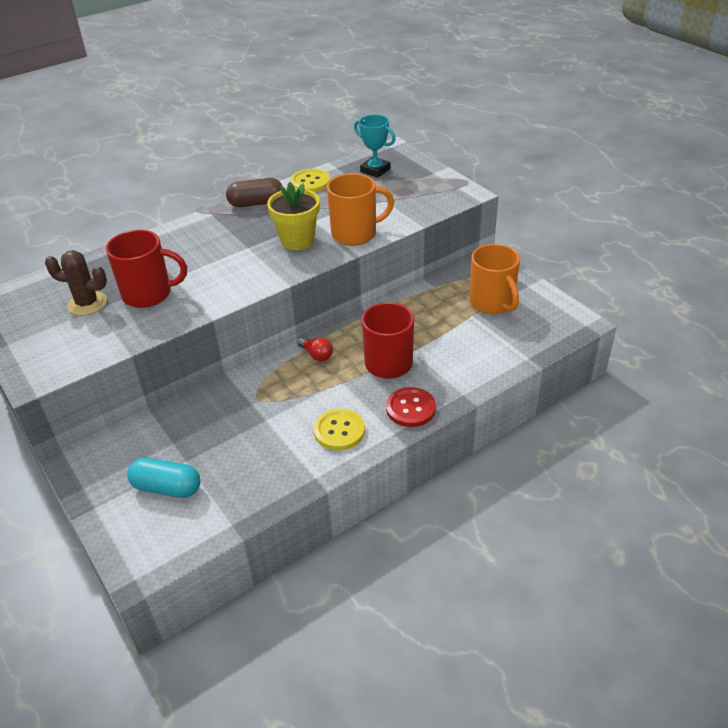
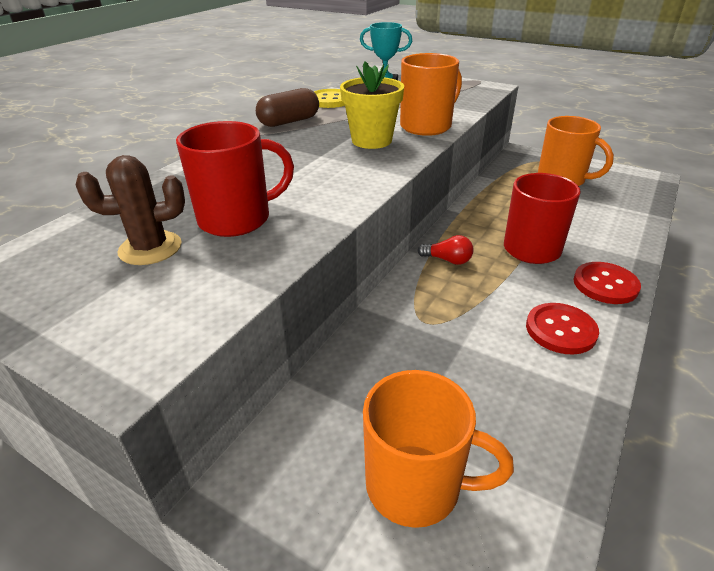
camera: 25 degrees left, 5 degrees down
(167, 488) = (416, 485): turquoise capsule -> orange mug
(339, 431) = (560, 330): yellow button -> red button

